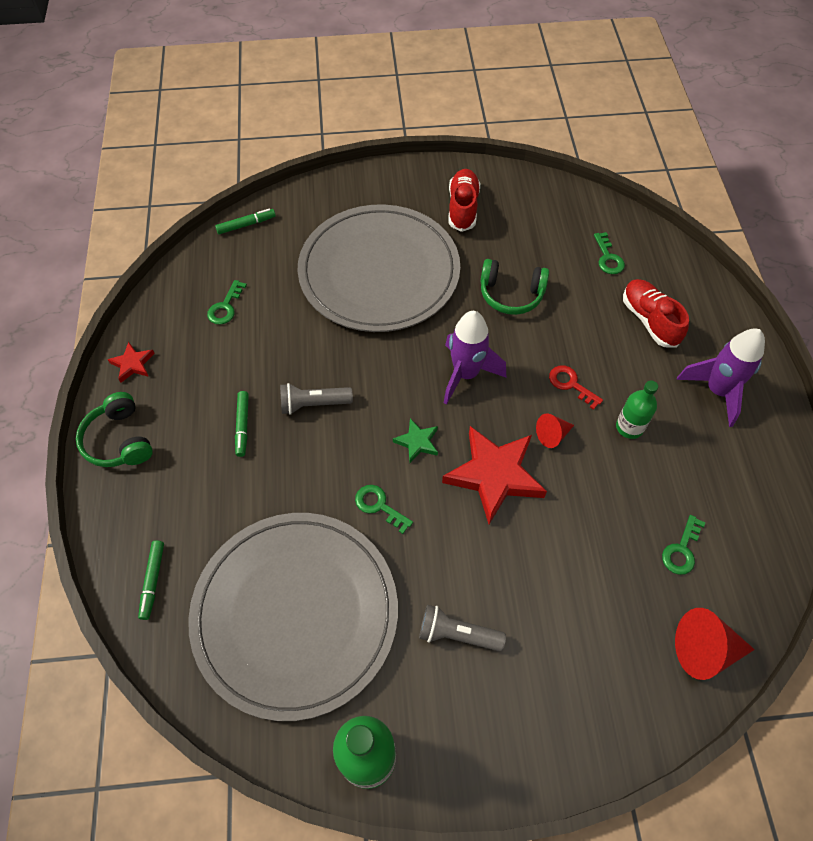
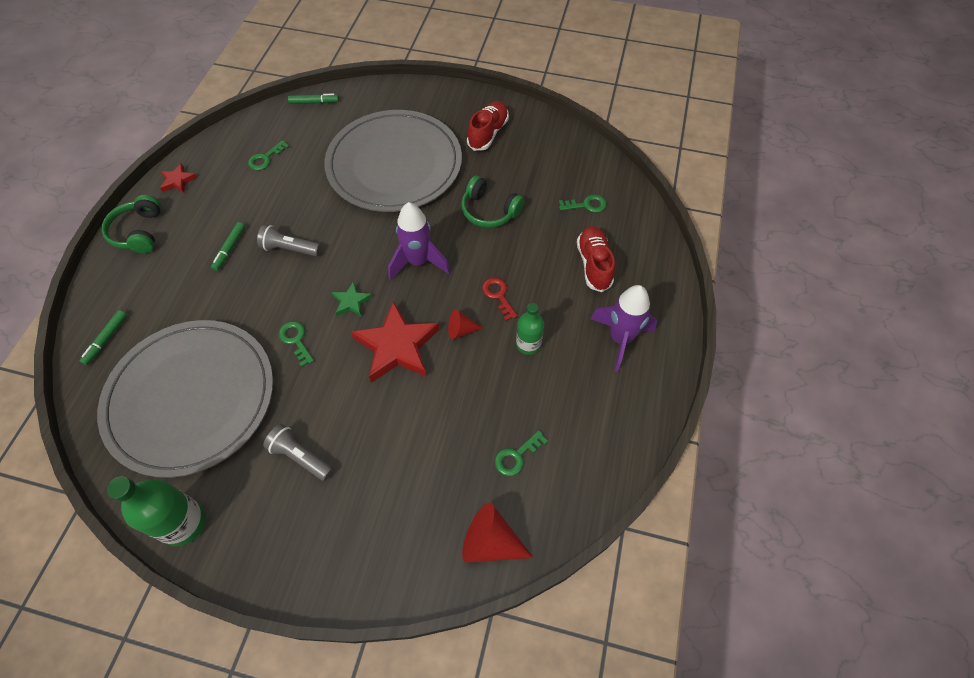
camera: 20 degrees right, 0 degrees up
(608, 258) = (586, 205): green key -> green key turned 105 degrees counterclockwise

